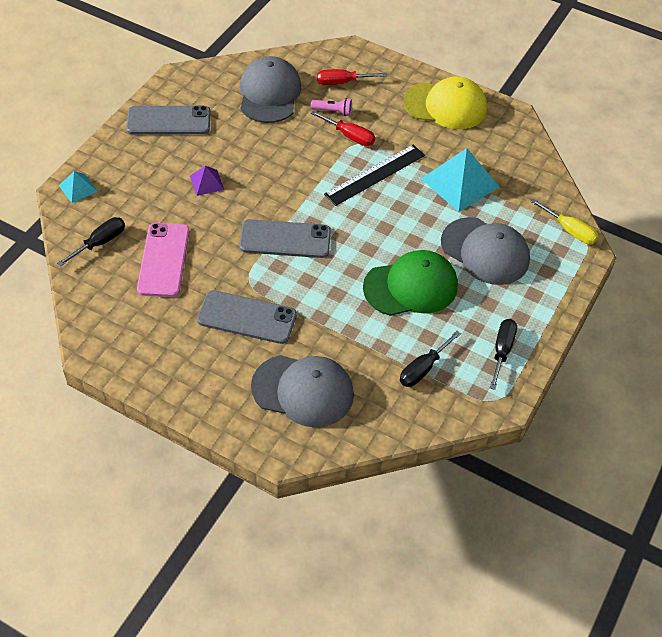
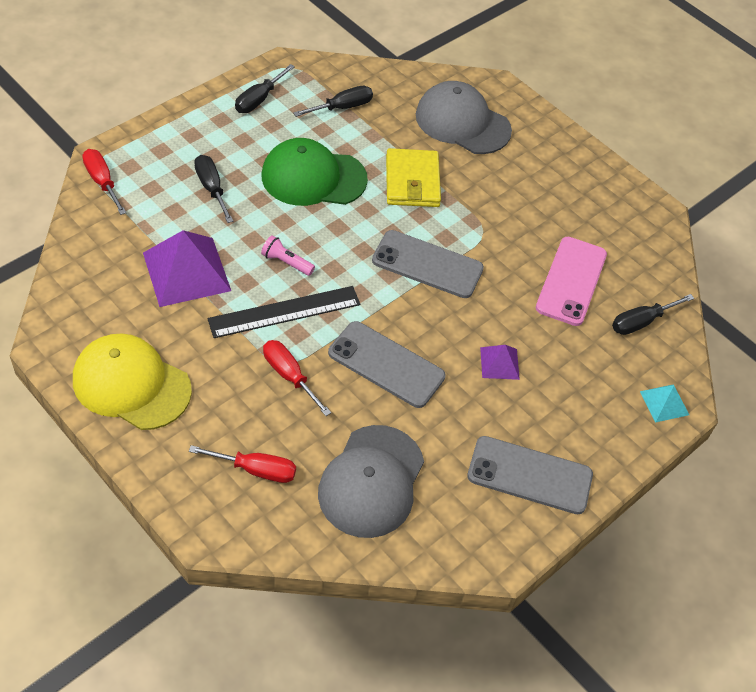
camera: 165 degrees left, 0 degrees up
(247, 317) = (496, 198): grey phone -> grey phone (386, 365)
(326, 310) = (412, 181): none -> yellow wallet
(333, 111) = (293, 422): pink flashlight -> pink flashlight (286, 262)
(460, 182) = (187, 271): turquoise pyramid -> purple pyramid
(485, 251) = (211, 188): grey cap -> black screwdriver
(569, 230) = (102, 182): yellow screwdriver -> red screwdriver

